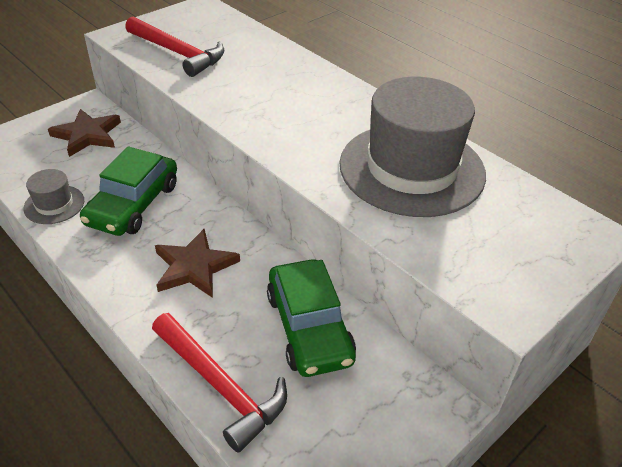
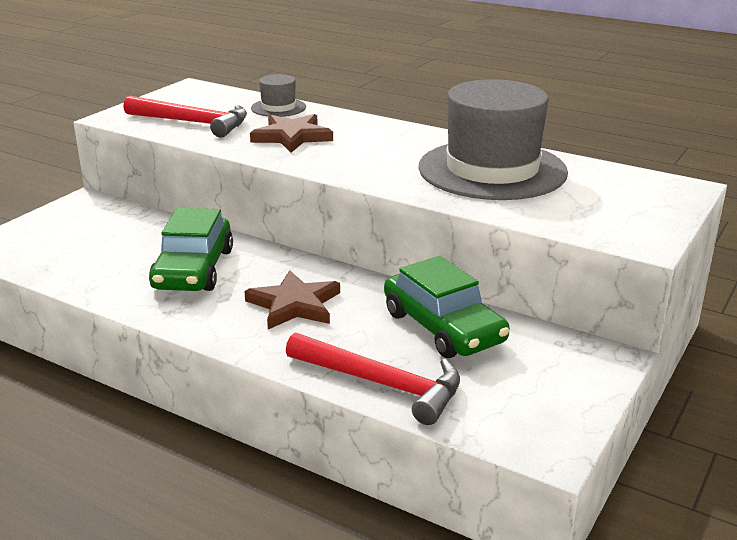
camera: 15 degrees left, 15 degrees down
(54, 204) = (102, 283): grey hat -> grey hat (278, 108)
(87, 135) = (101, 224): brown star -> brown star (292, 137)

